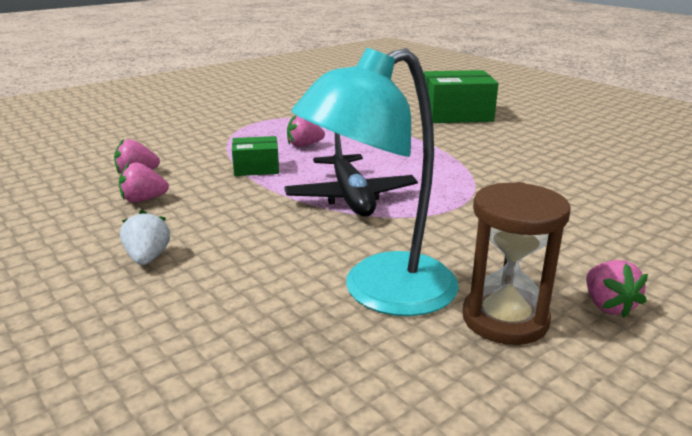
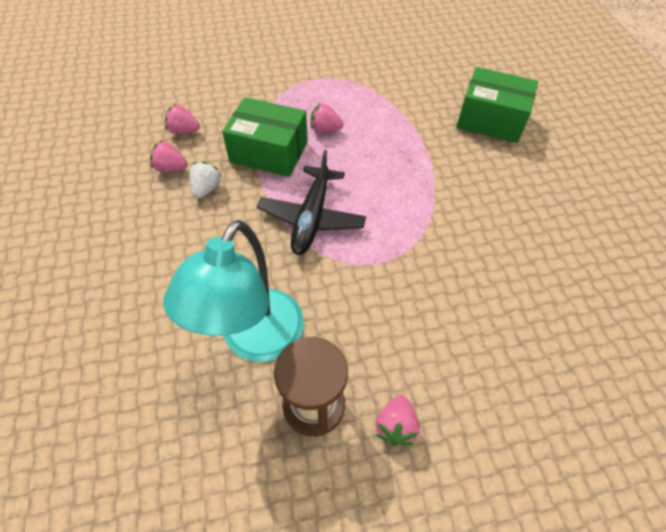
camera: 25 degrees right, 30 degrees up
(147, 258) = (138, 240): white strawberry -> white strawberry (206, 189)
(256, 168) = (269, 152): green box -> green box, size x1.79
(380, 292) = (254, 340): turquoise lamp -> turquoise lamp turned 60 degrees counterclockwise

